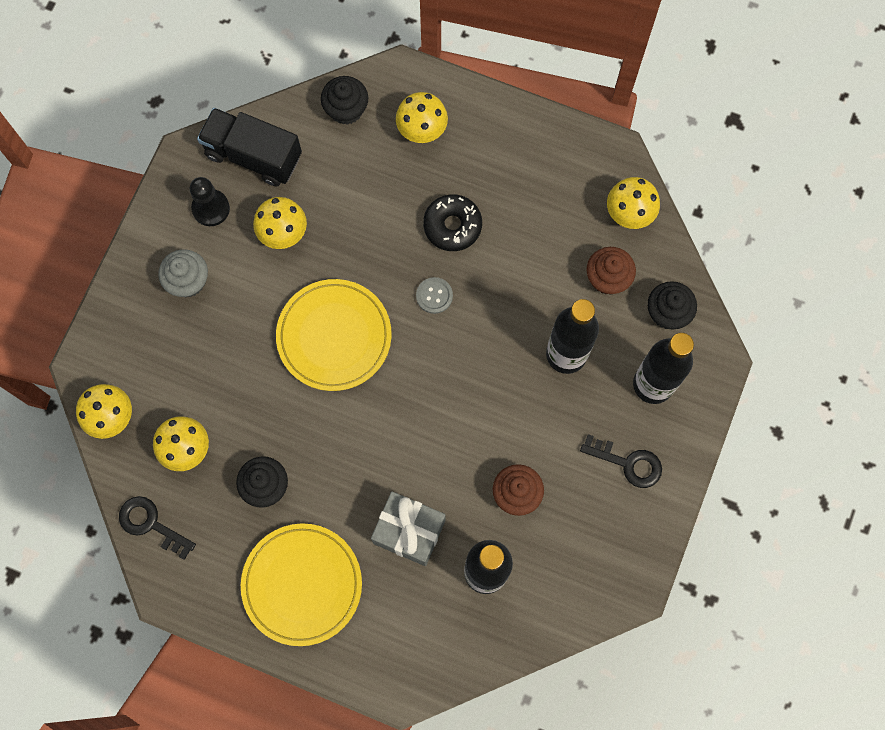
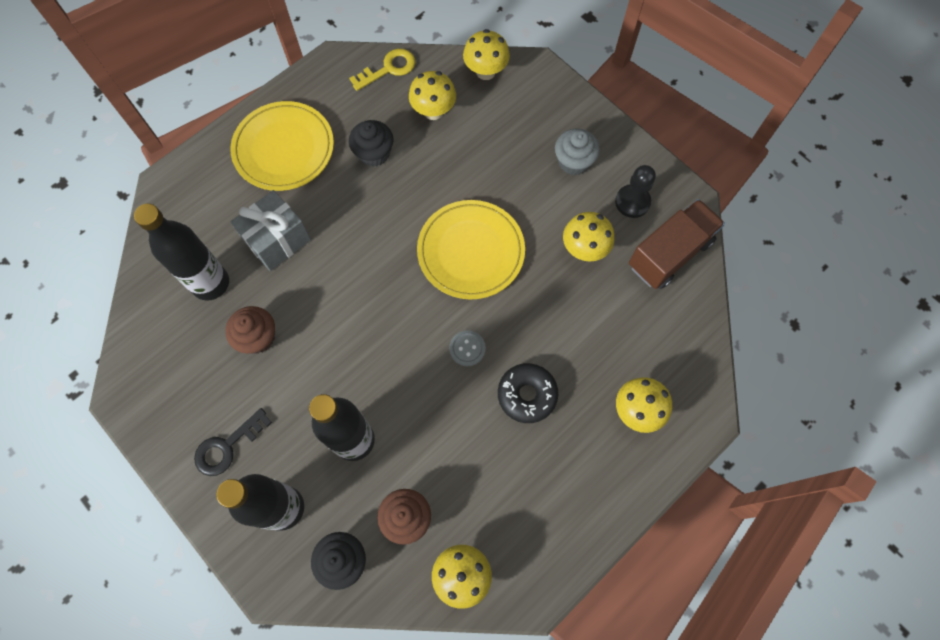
camera: 115 degrees right, 5 degrees down
(151, 524) = (388, 69): black key -> yellow key
(253, 155) = (669, 254): black truck -> brown truck
(346, 109) = (686, 351): black cupcake -> none

